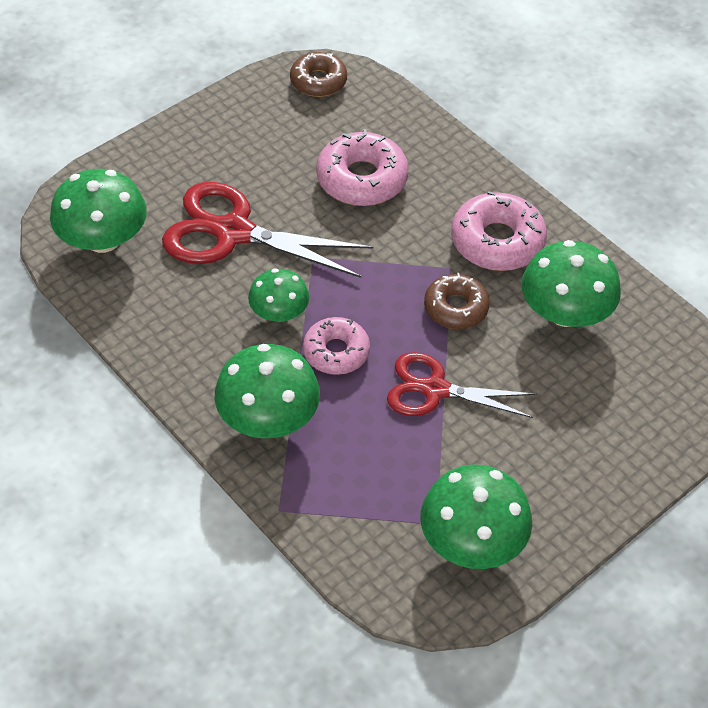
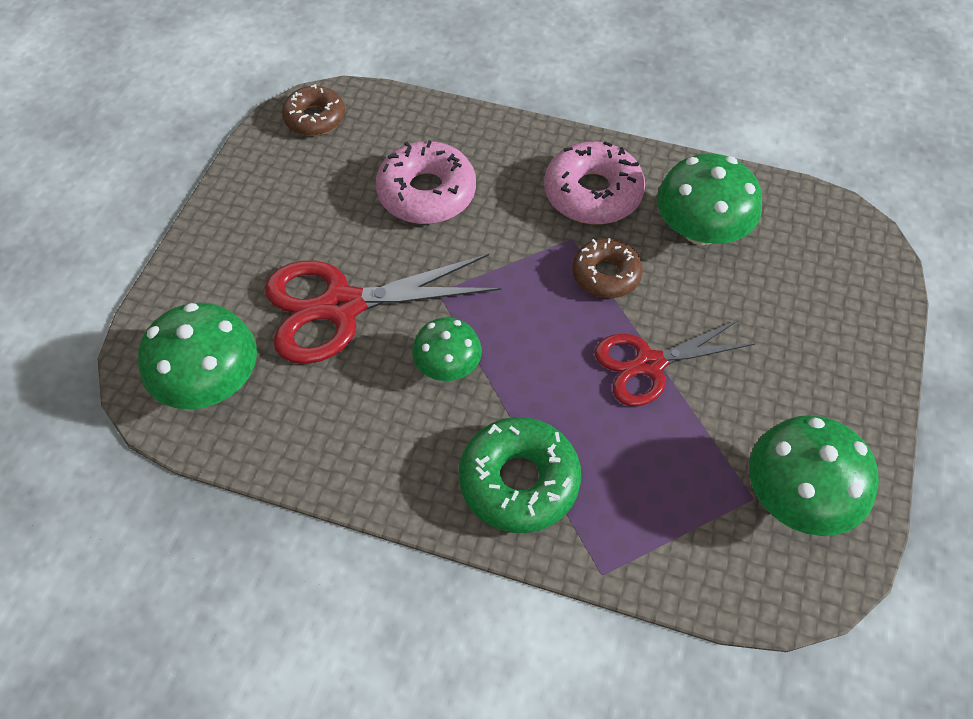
camera: 30 degrees left, 5 degrees up
(268, 418) = (519, 481): green mushroom -> green donut
(336, 352) = (532, 376): pink donut -> none

